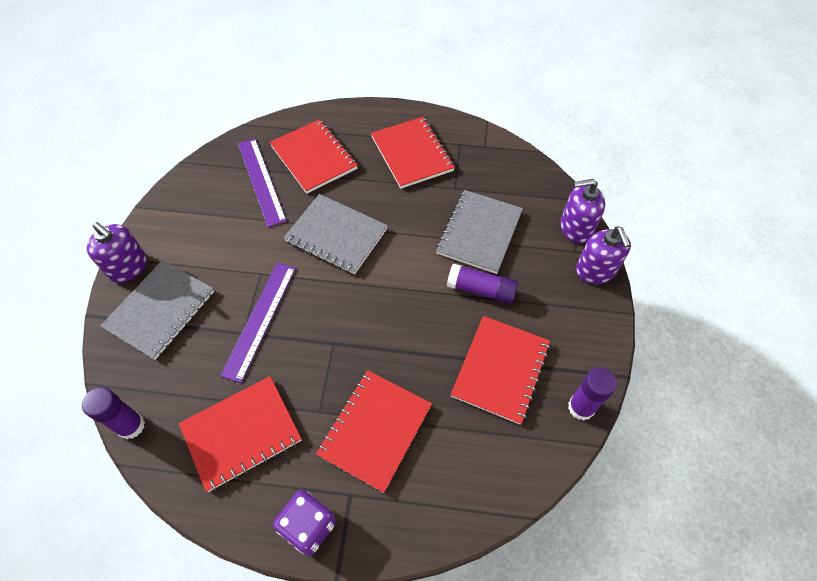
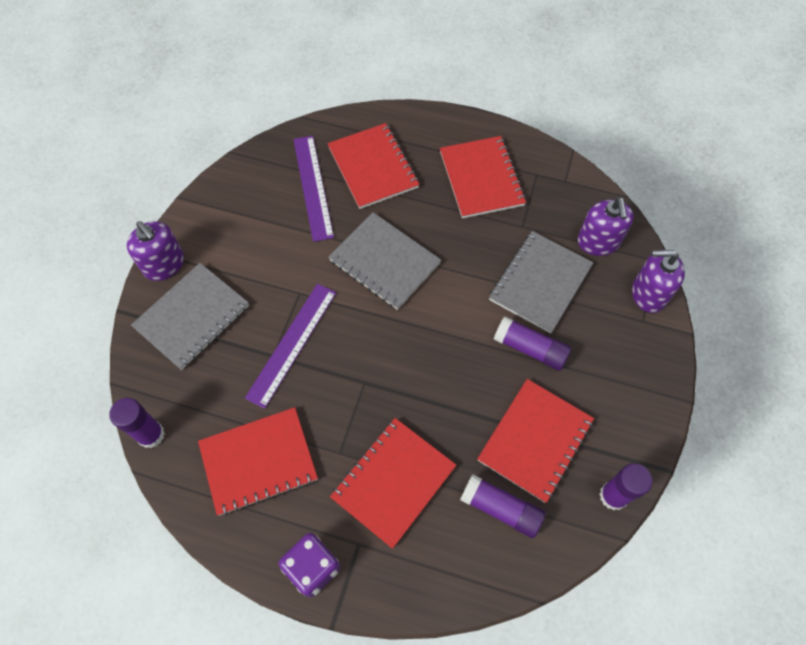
camera: 10 degrees right, 5 degrees up
(480, 437) = (501, 508): none -> purple glue stick
(595, 270) = (660, 347): purple soap dispenser -> purple soap dispenser (598, 242)

